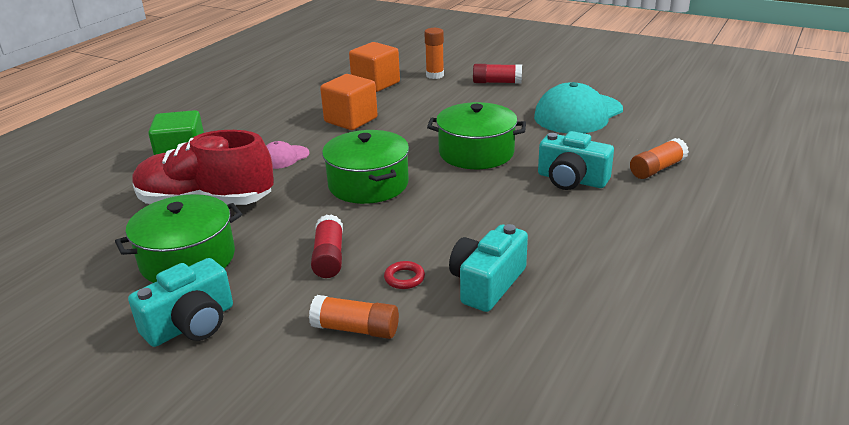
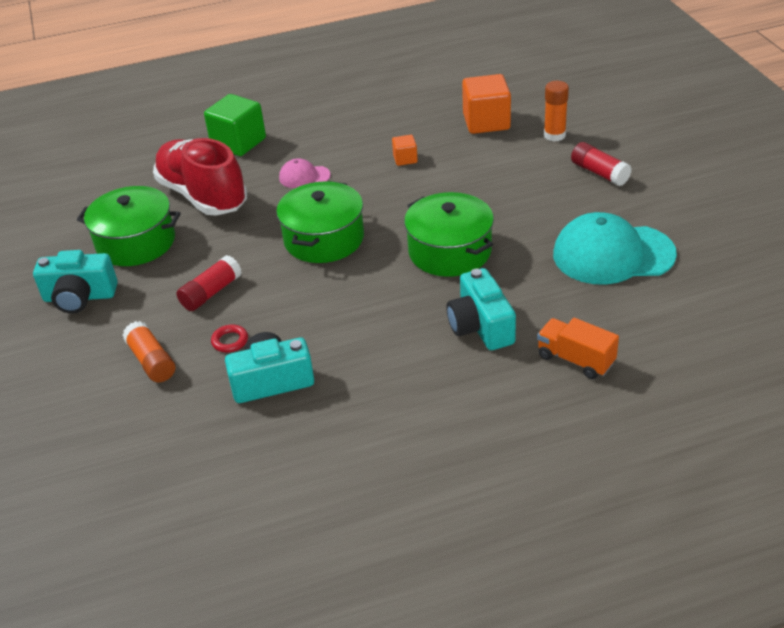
camera: 45 degrees right, 10 degrees up
(351, 120) = (405, 159): orange cube -> orange cube, size x0.50
(657, 169) = (575, 360): orange glue stick -> orange truck

